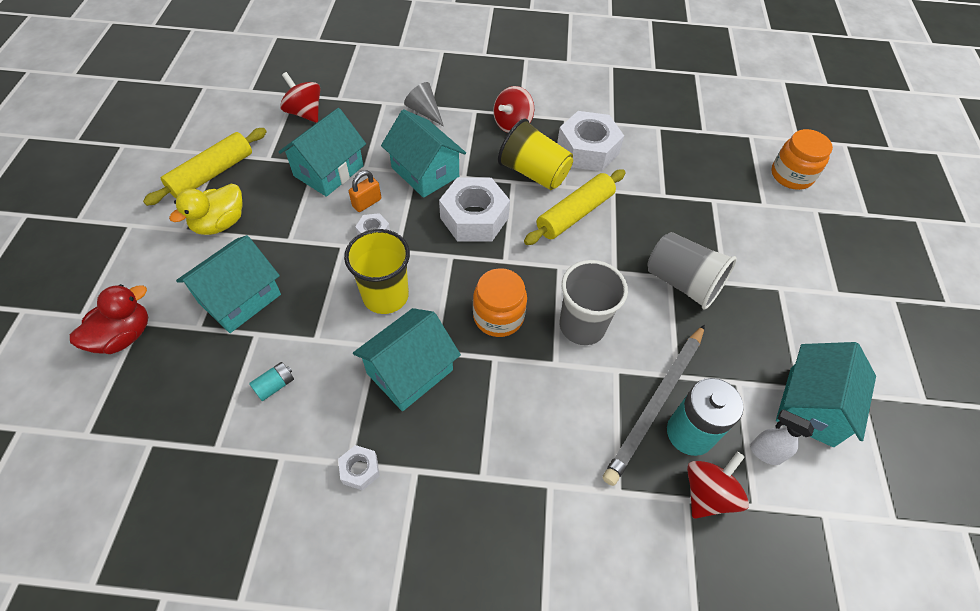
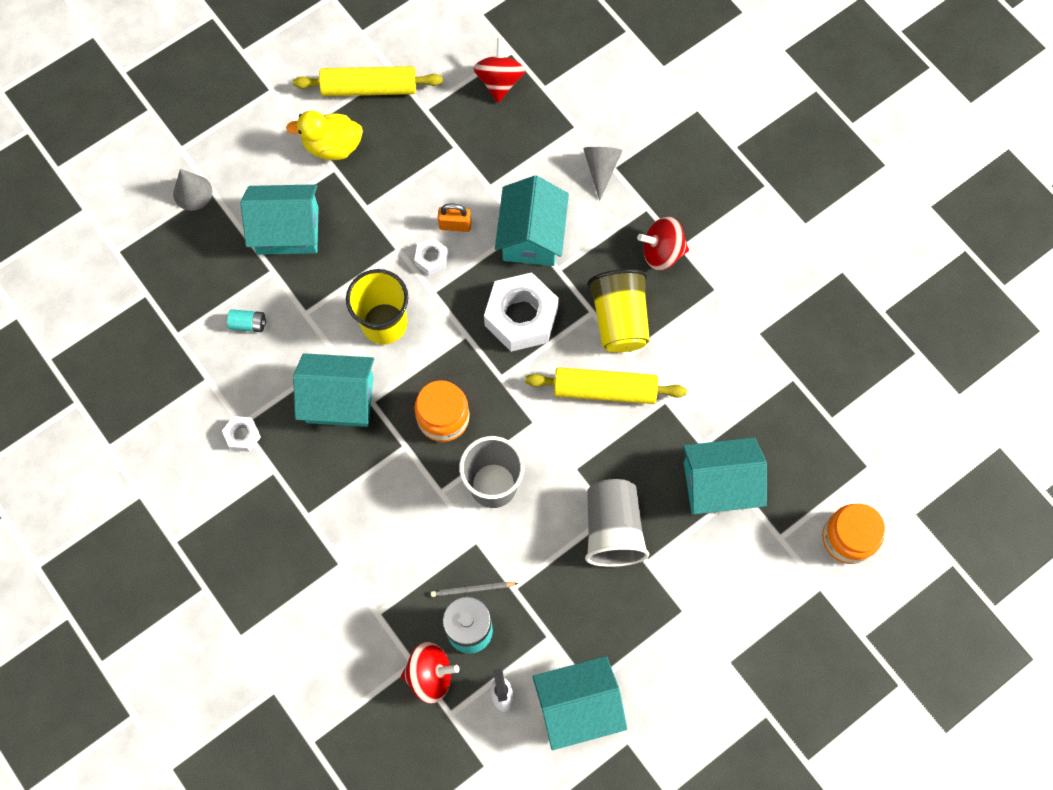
camera: 50 degrees right, 15 degrees up
(124, 336) = (192, 192): red duck -> grey cone
(328, 171) = (458, 165): turquoise house -> turquoise house (719, 484)
(587, 150) = (695, 340): white nut -> none
(656, 404) = (472, 589): grey pencil -> grey pencil, size x0.43

